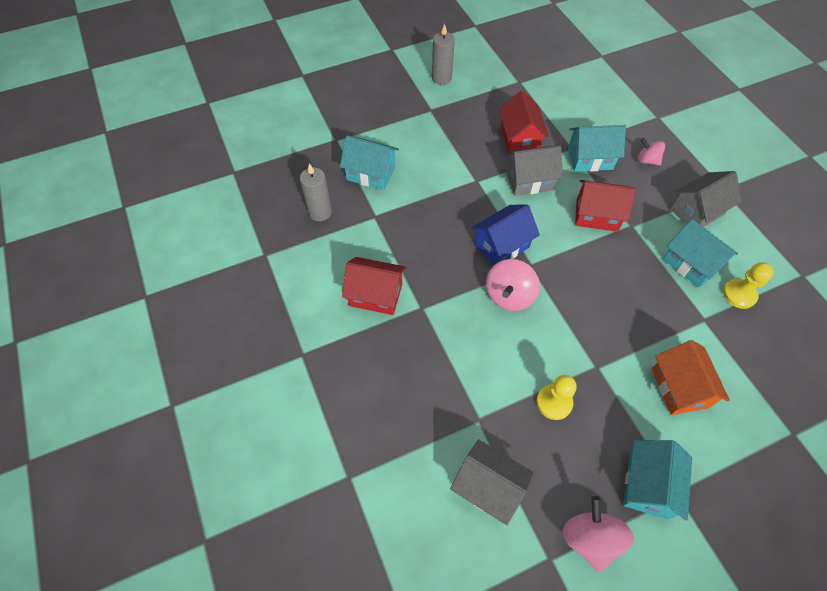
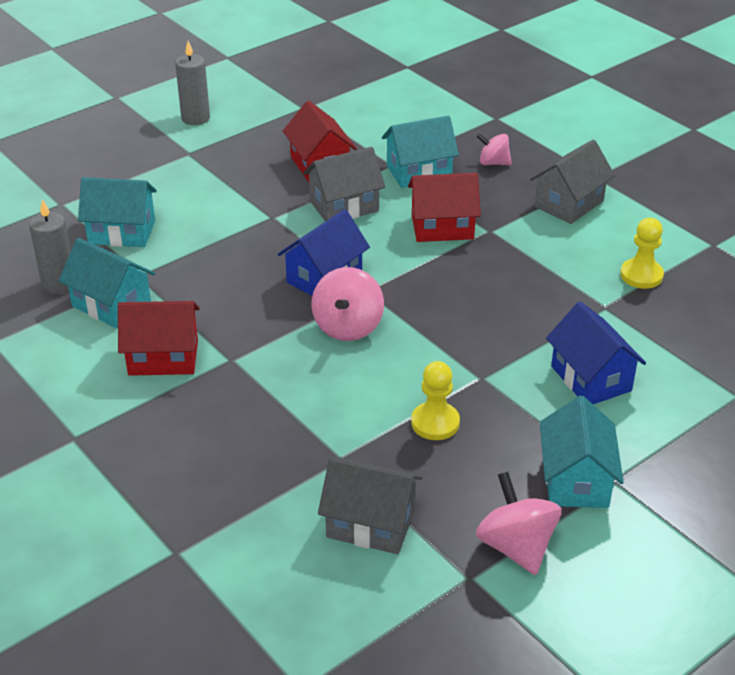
camera: 15 degrees left, 20 degrees down
(679, 388) = (591, 378): orange house -> blue house
(691, 264) = (574, 255): turquoise house -> turquoise house (111, 304)

